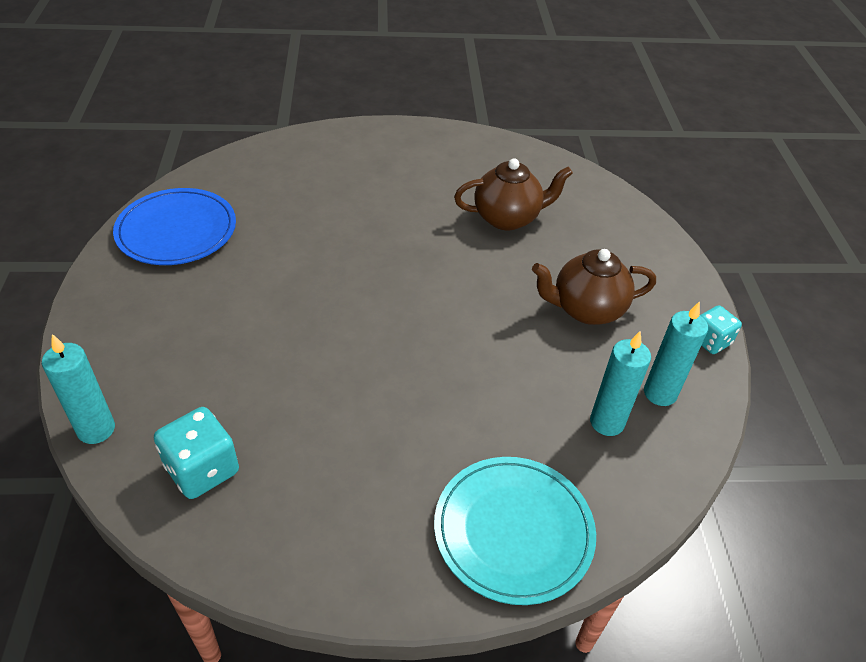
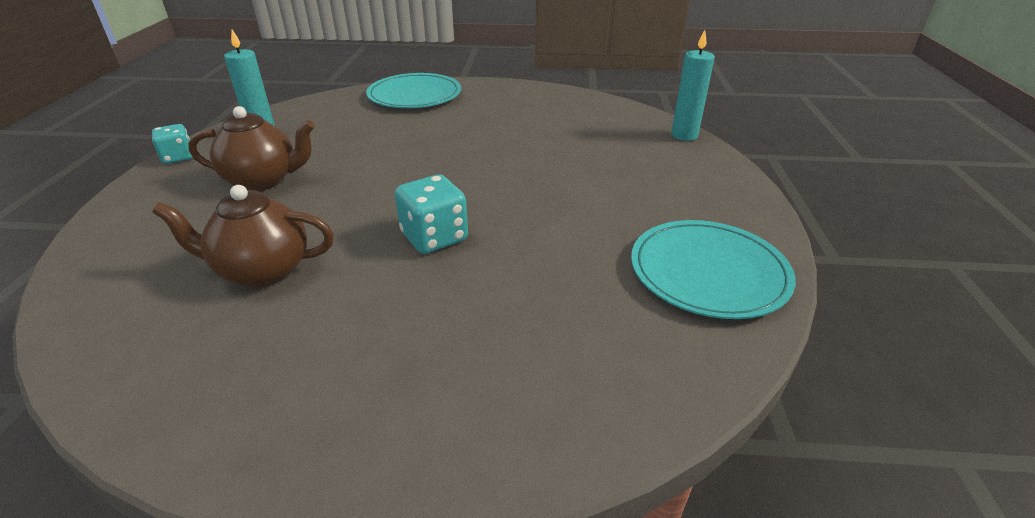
camera: 170 degrees left, 10 degrees down
(176, 230) = (708, 272): blue plate -> turquoise plate
(202, 469) = (602, 119): turquoise dice -> turquoise dice (434, 237)
(607, 422) = (318, 124): turquoise candle -> none

